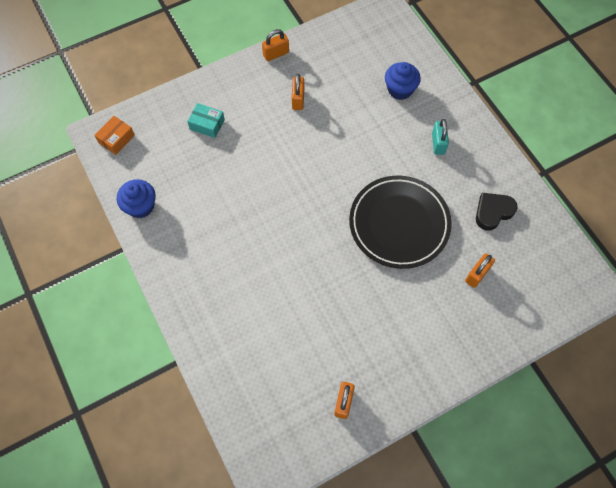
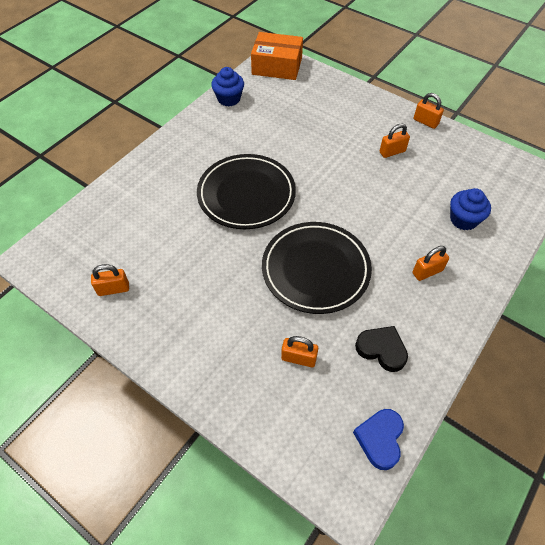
camera: 65 degrees right, 10 degrees down
(116, 139) = (277, 66): orange box -> orange box, size x1.86
(207, 124) = (325, 107): turquoise box -> none
(286, 244) = (246, 195): none -> black plate
(438, 143) = (427, 272): turquoise padlock -> orange padlock
(561, 249) = (380, 439): none -> blue heart

